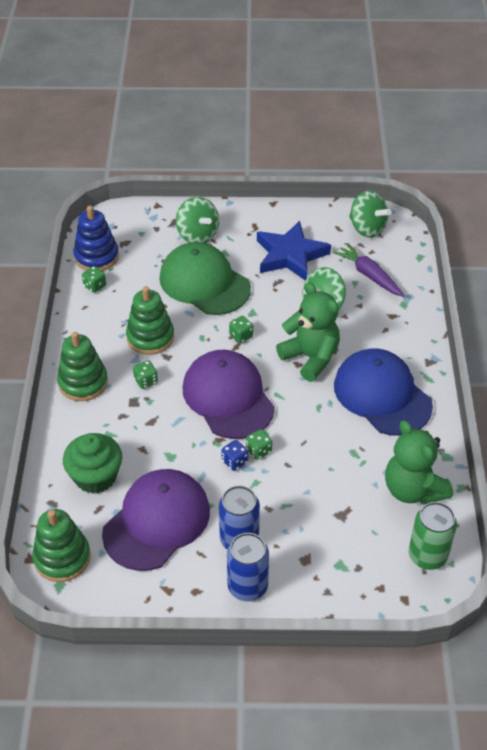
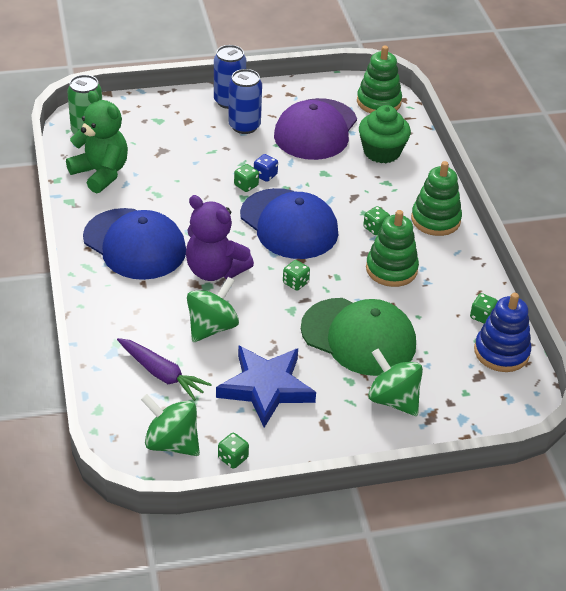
camera: 165 degrees right, 5 degrees down
(228, 397) = (289, 224): purple cap -> blue cap
(310, 357) = (215, 270): green teddy bear -> purple teddy bear
(325, 214) = (233, 458): none -> green dice

